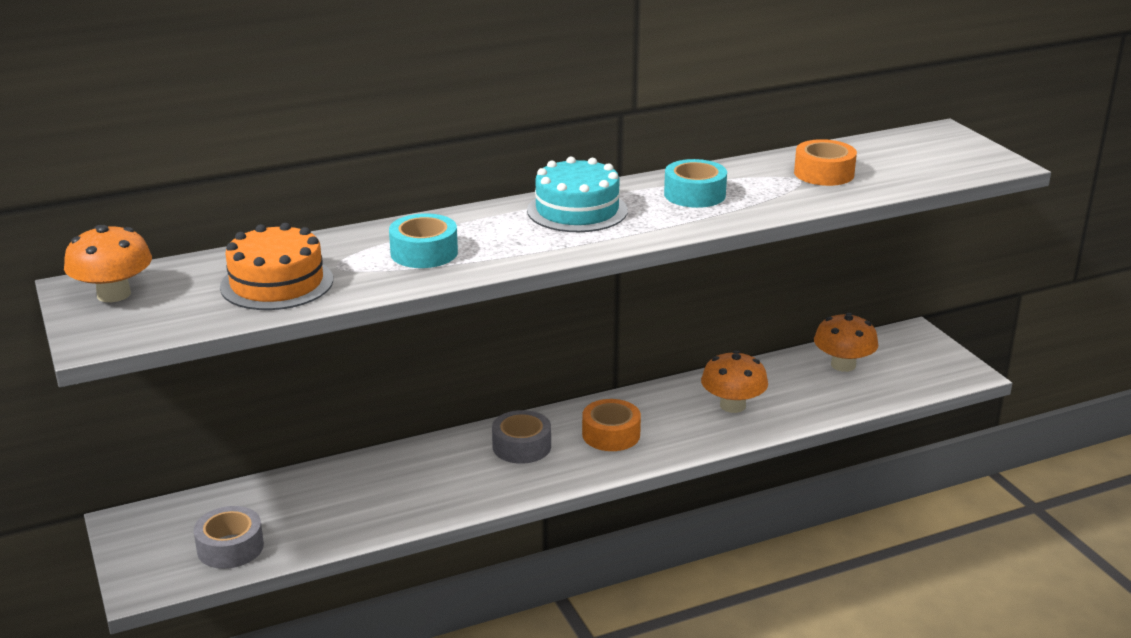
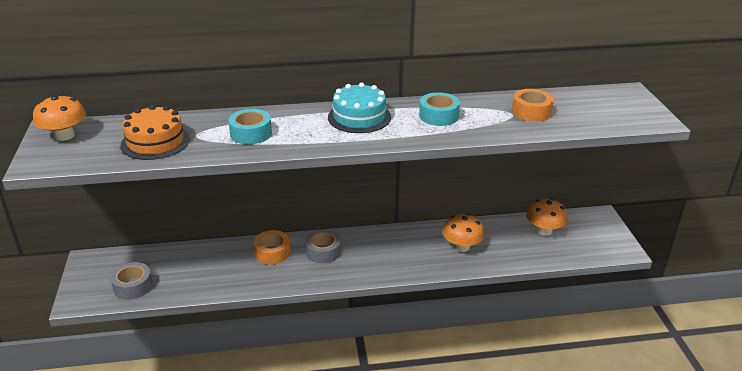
camera: 15 degrees right, 5 degrees up
(611, 434) = (379, 253): orange tape -> orange tape (272, 252)

